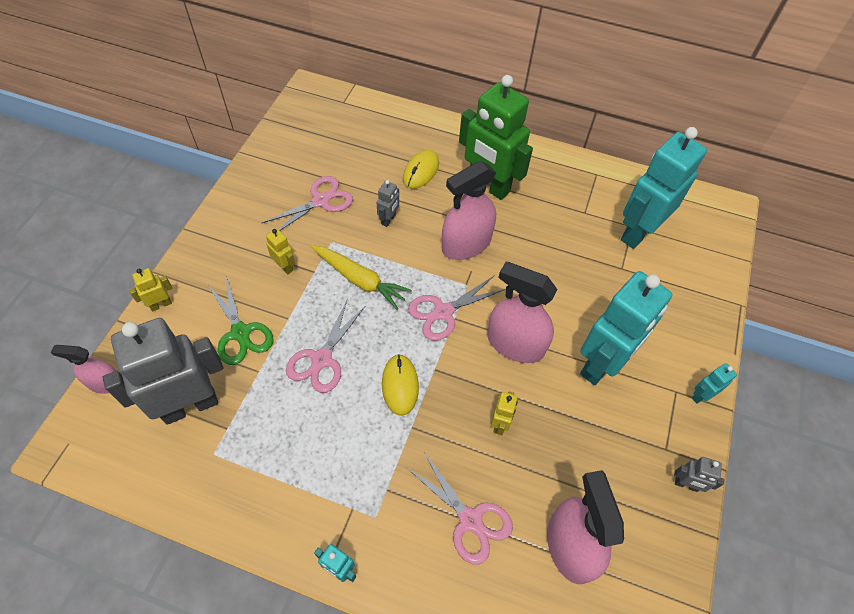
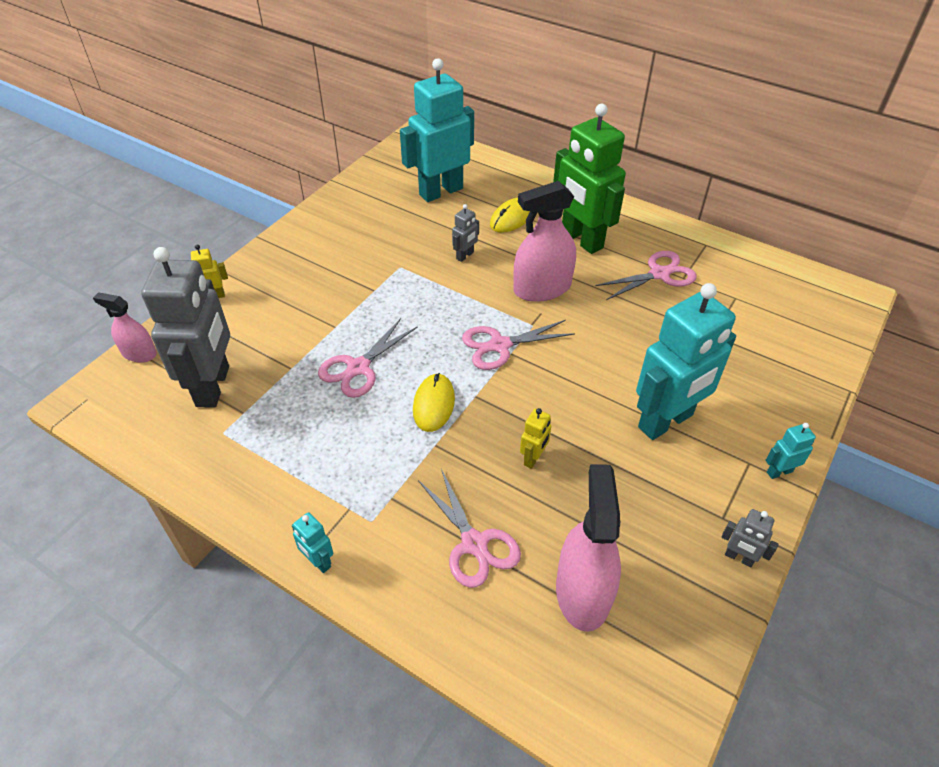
camera: 15 degrees right, 10 degrees down
(190, 405) = (214, 386): grey robot -> grey robot turned 105 degrees clockwise
(240, 333) = (283, 332): green scissors -> none
(285, 266) = (346, 281): yellow robot -> none
(320, 201) = (399, 231): pink scissors -> pink scissors (659, 274)
(359, 279) = (419, 304): yellow carrot -> none
(515, 344) = (571, 387): pink spray bottle -> none
(638, 232) = (741, 303): turquoise robot -> turquoise robot (440, 191)

